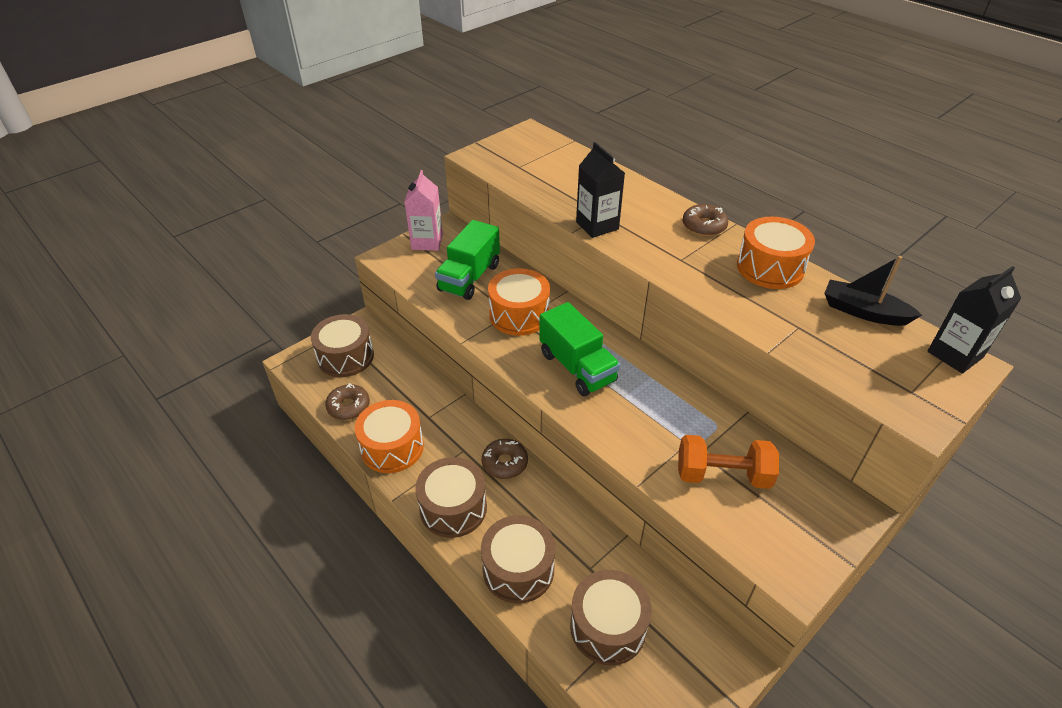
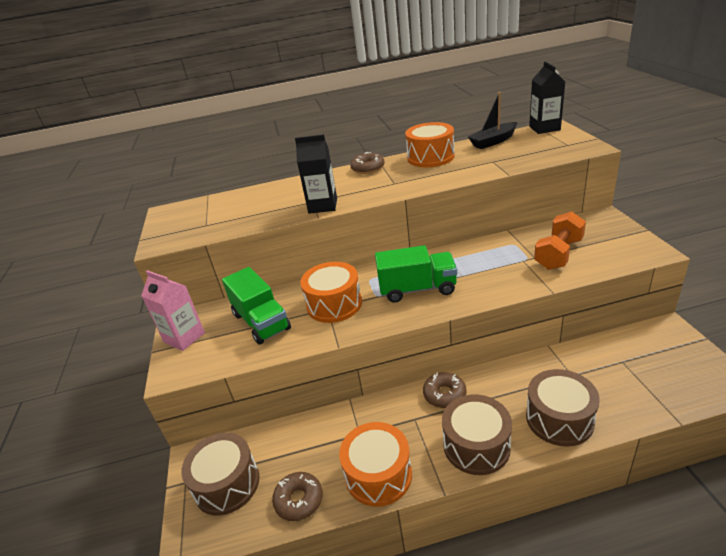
camera: 55 degrees left, 10 degrees down
(608, 626) = (628, 382): brown drum -> none

